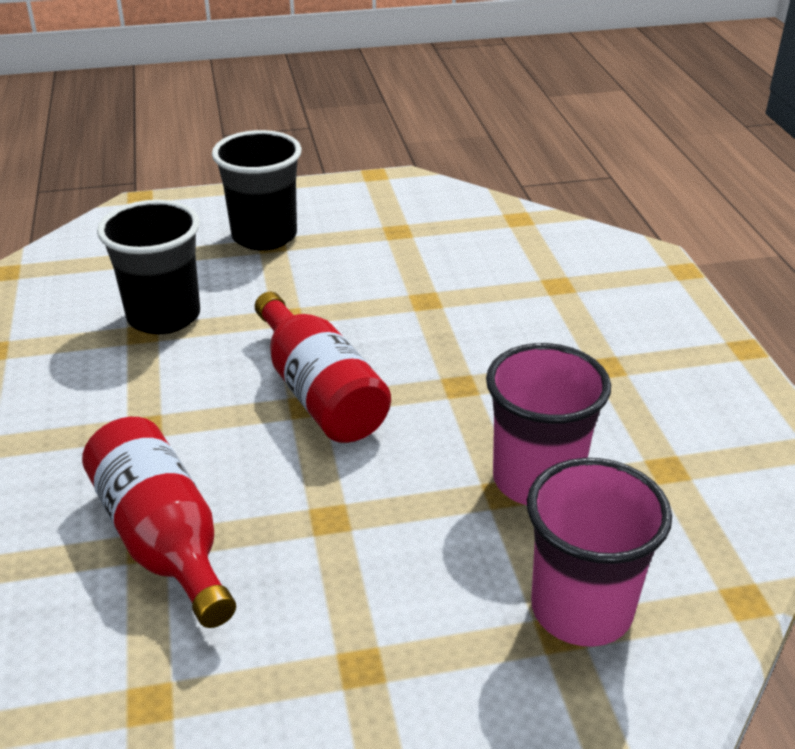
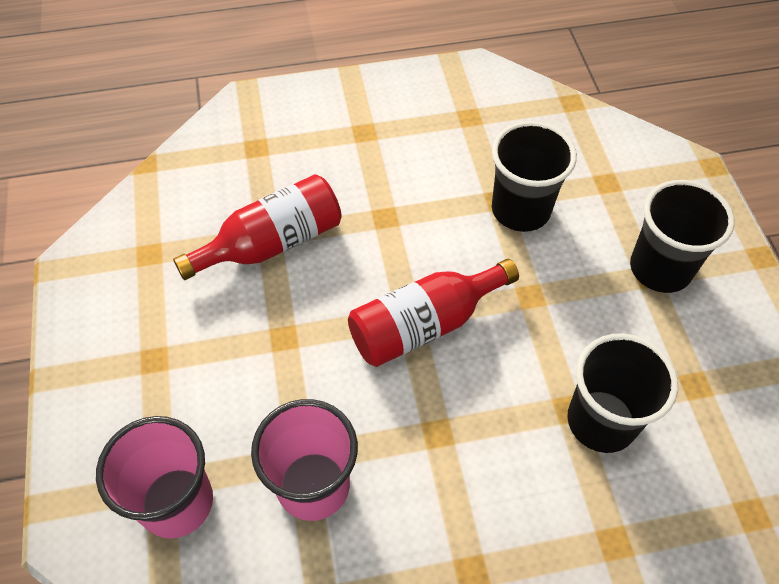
camera: 90 degrees right, 20 degrees up
(438, 282) = (601, 421): none -> black cup

